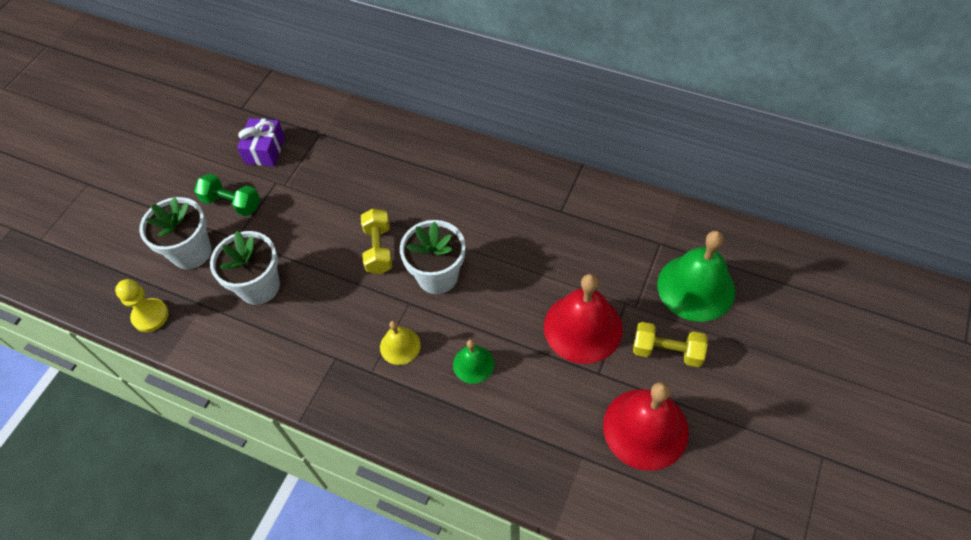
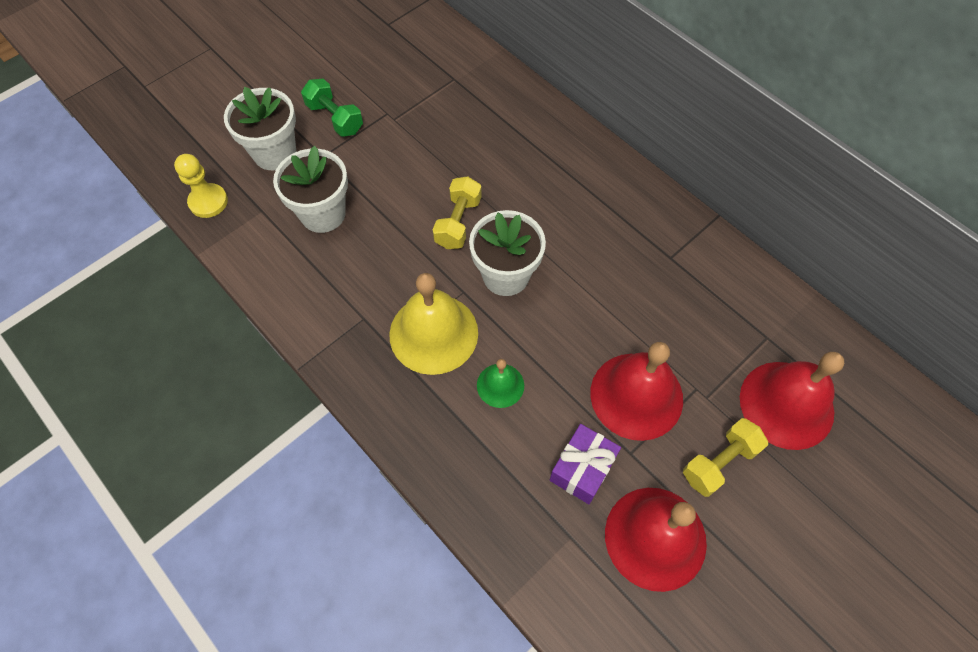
camera: 20 degrees right, 5 degrees up
(265, 150) = (391, 76): purple gift -> purple gift (582, 469)
(400, 346) = (433, 333): yellow bell -> yellow bell, size x1.93
(667, 351) = (719, 462): yellow dumbbell -> yellow dumbbell turned 75 degrees counterclockwise
(696, 287) = (786, 404): green bell -> red bell

